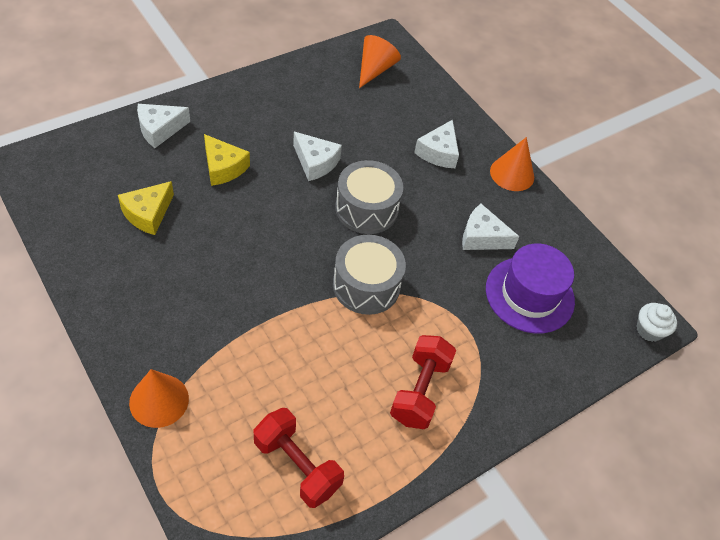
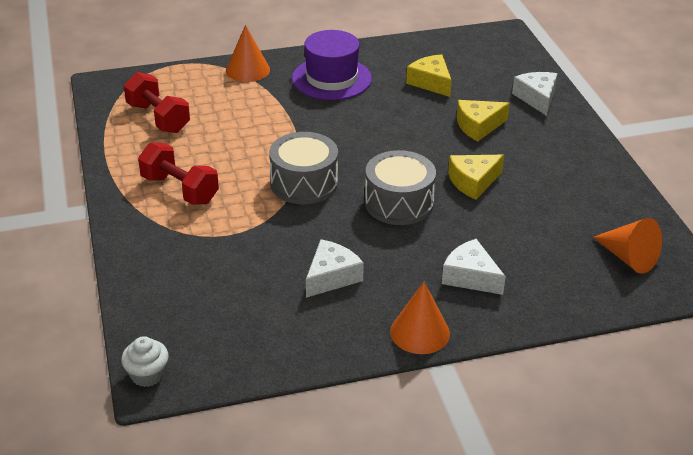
camera: 115 degrees right, 15 degrees down
(297, 465) = (158, 118): red dumbbell -> red dumbbell turned 75 degrees clockwise
(315, 162) = (473, 182): white cheese -> yellow cheese
(529, 294) = (241, 290): purple hat -> purple hat (331, 78)

